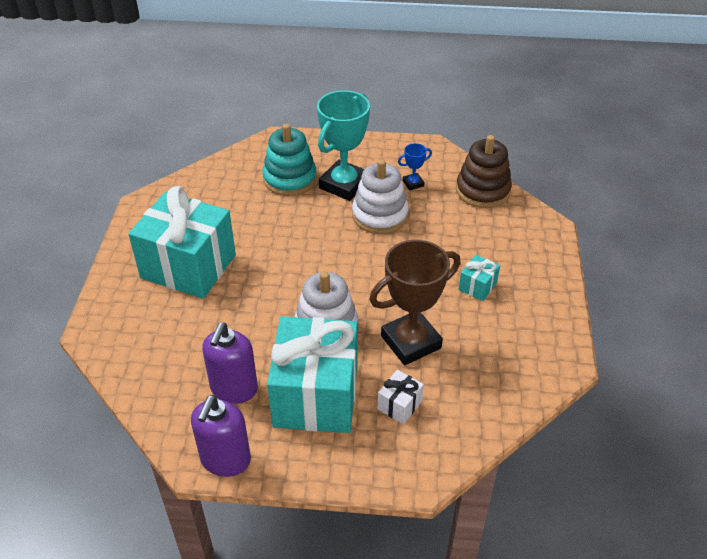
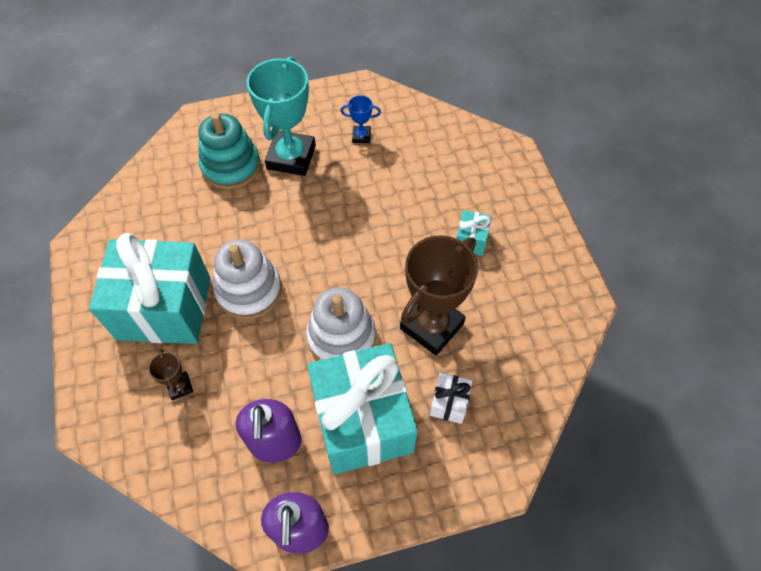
camera: 20 degrees left, 15 degrees up
(175, 325) = (180, 386): none -> brown trophy
(380, 215) = (343, 185): white stacking toy -> white stacking toy (249, 290)
(413, 183) = (361, 136): blue trophy -> blue trophy turned 45 degrees clockwise
(483, 191) = (433, 126): brown stacking toy -> none

